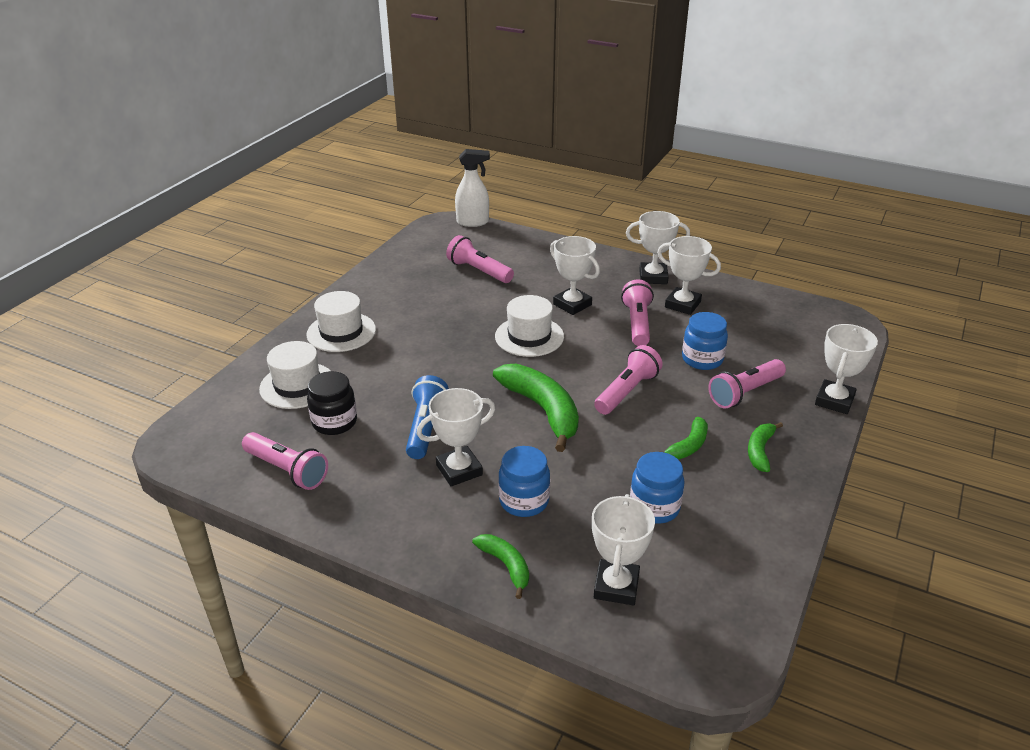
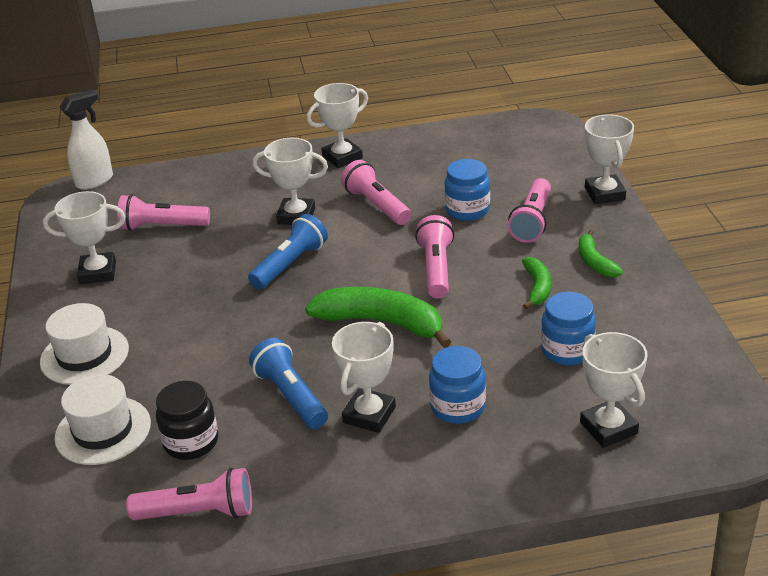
camera: 35 degrees left, 0 degrees up
(506, 566) = (505, 467): green banana -> none
(529, 336) = (290, 264): white hat -> blue flashlight
(682, 304) = (397, 170): white trophy -> white trophy (98, 272)

